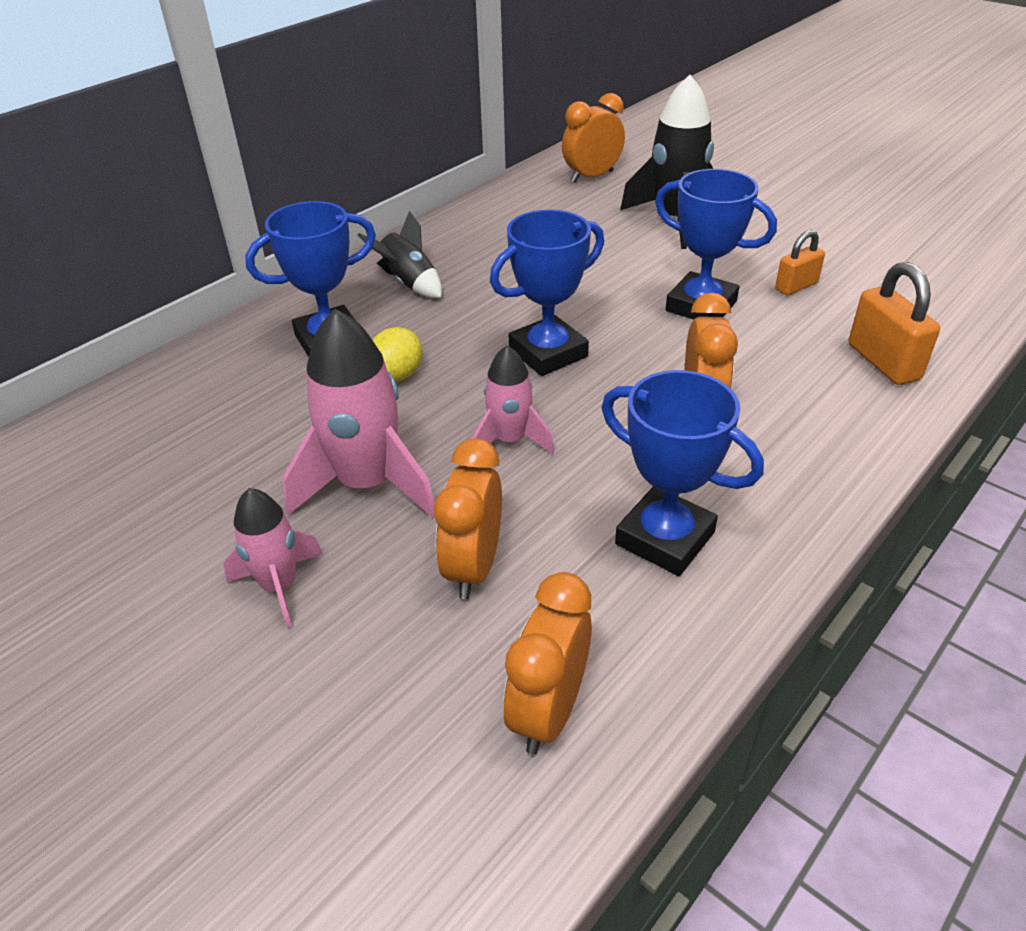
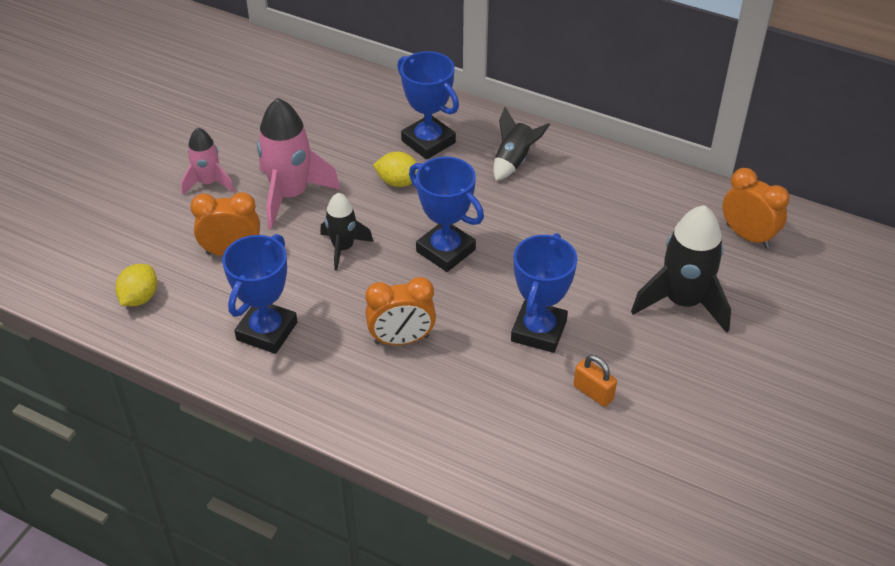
camera: 75 degrees right, 5 degrees up
(510, 441) = (343, 248): pink rocket -> black rocket
(548, 711) = (139, 298): orange clock -> yellow lemon
(883, 362) = (490, 449): orange padlock -> none

